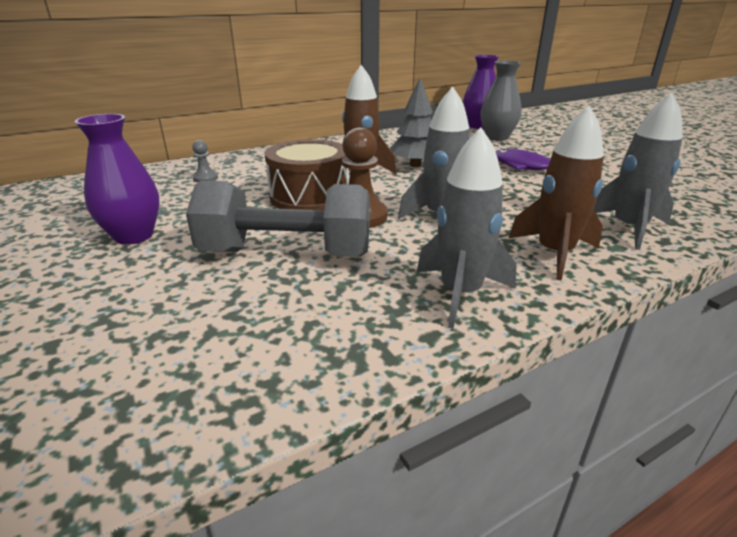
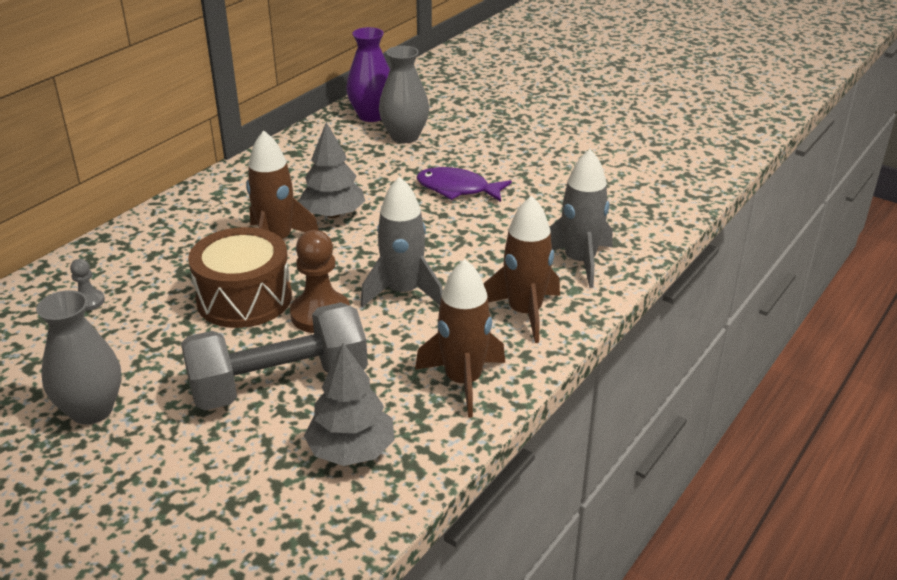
camera: 25 degrees left, 5 degrees up
(133, 236) = (91, 410): purple vase -> grey vase
(305, 323) = (351, 451): none -> grey tree
(460, 293) = (463, 381): grey rocket -> brown rocket

